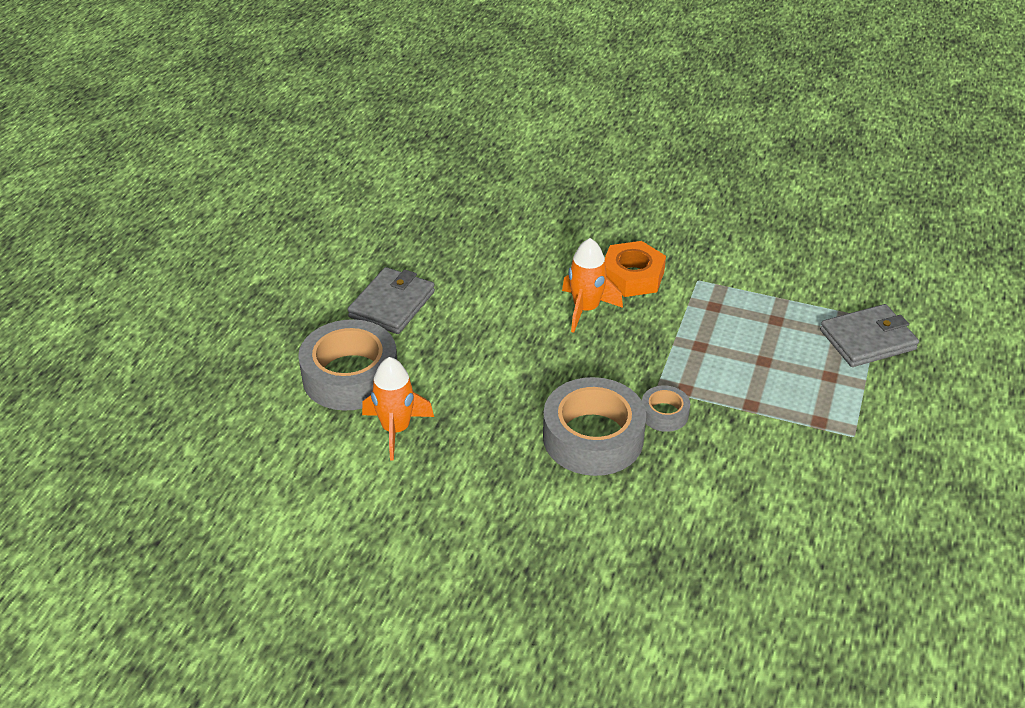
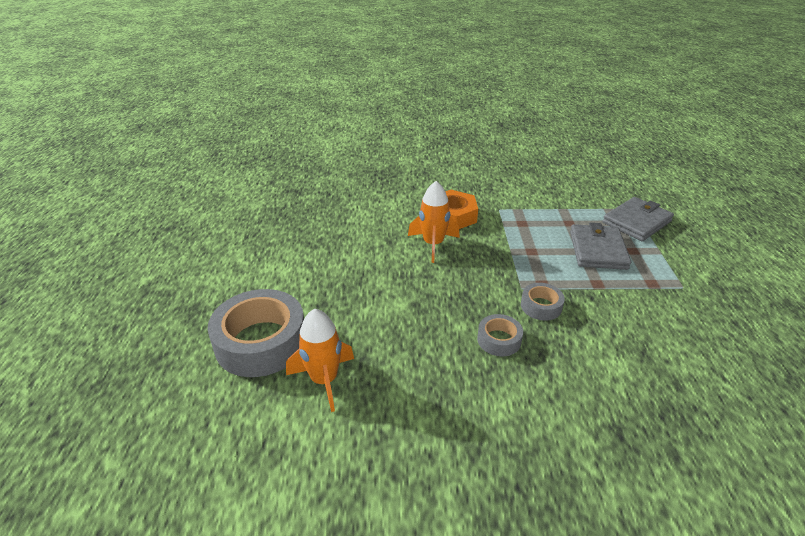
camera: 20 degrees left, 5 degrees down
(392, 304) = (275, 274): grey wallet -> grey wallet (597, 250)
(593, 437) = (499, 340): grey tape -> grey tape, size x0.49

